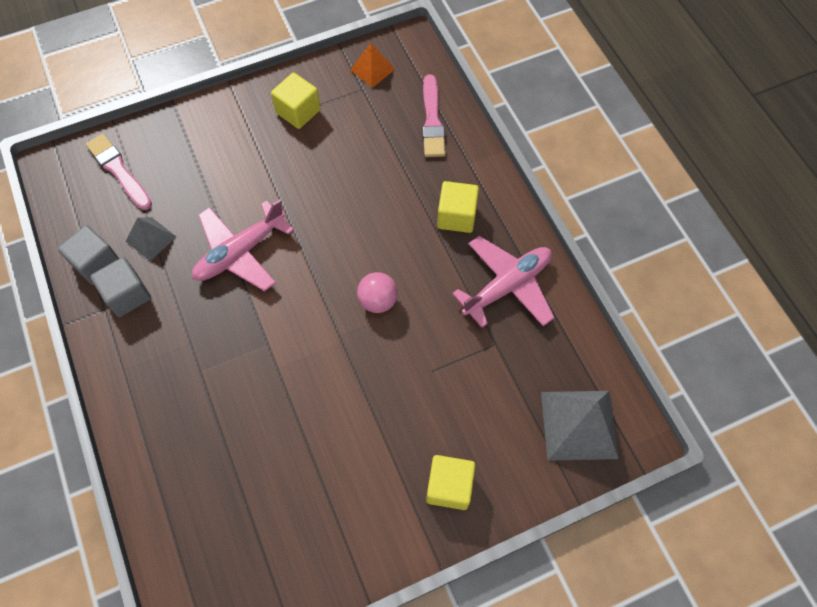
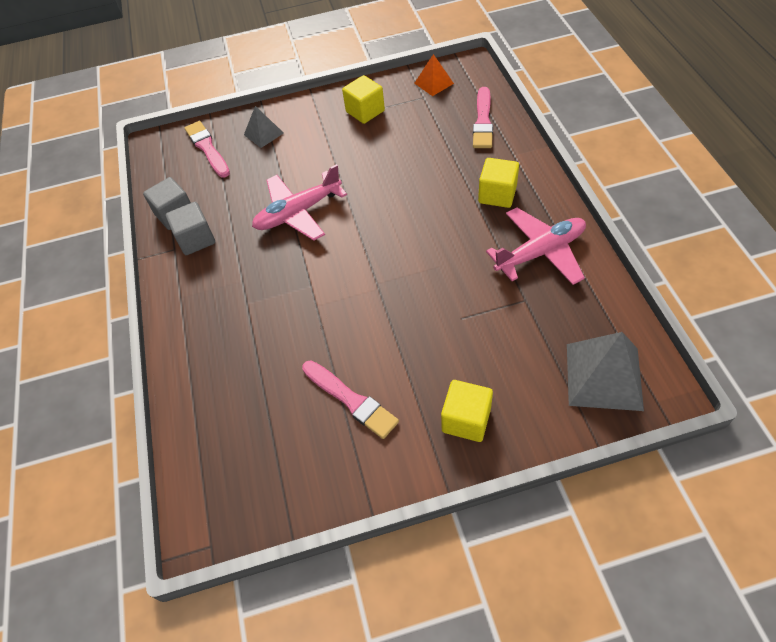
camera: 15 degrees right, 10 degrees down
(151, 238) = (224, 198): grey pyramid -> grey pyramid (263, 134)
(330, 476) = (351, 400): none -> pink brush
(378, 301) = (416, 257): pink ball -> none

